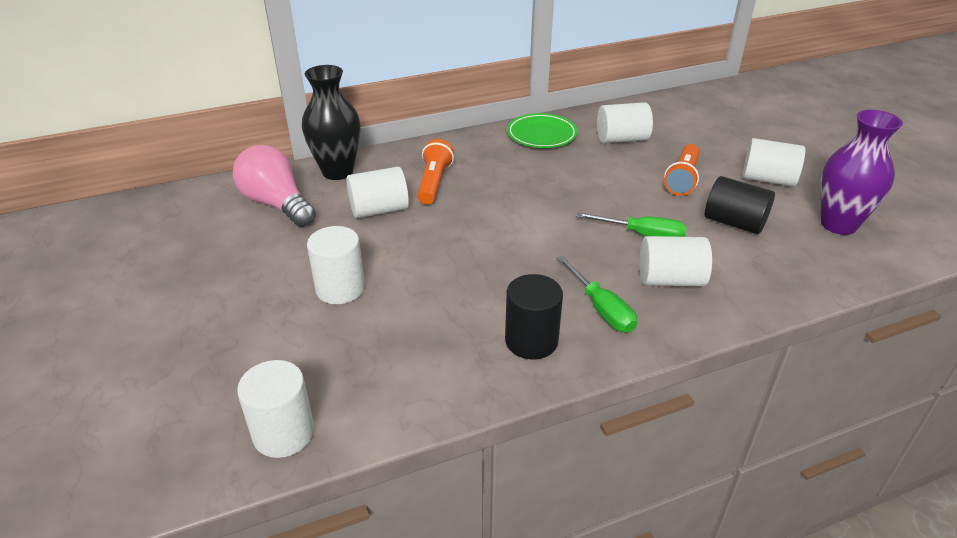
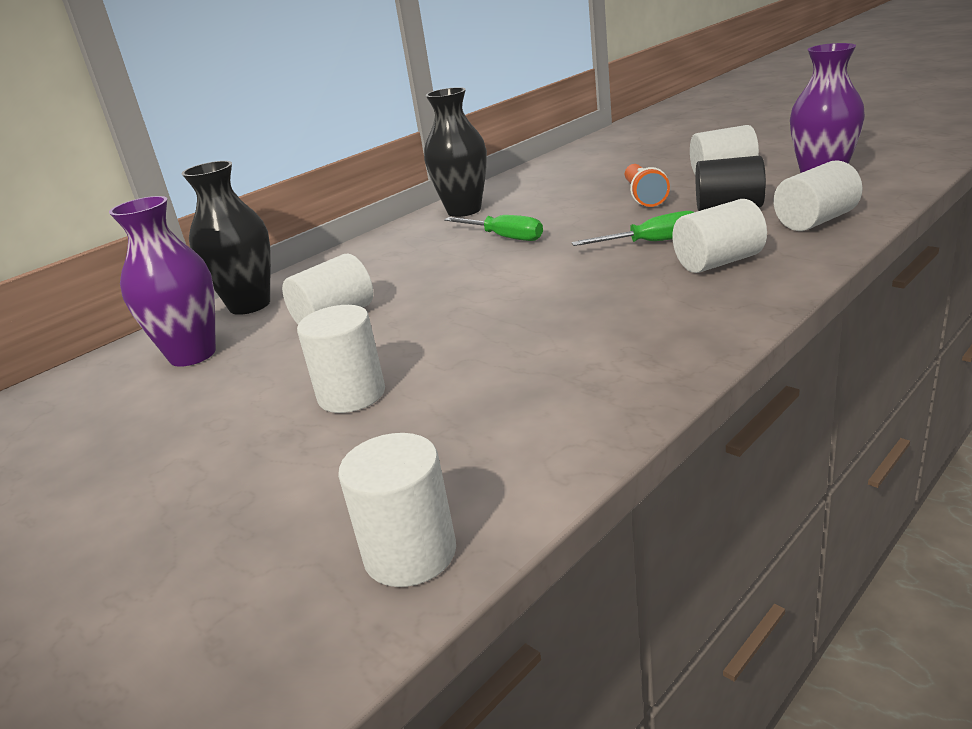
camera: 20 degrees left, 10 degrees down
(277, 204) = (192, 355): pink light bulb -> purple vase
(434, 183) = (380, 277): orange flashlight -> none
(531, 341) = (631, 354): black cylinder -> none
(541, 135) = (464, 210): green plate -> black vase
(601, 309) = (676, 305): green screwdriver -> green screwdriver (504, 237)
(622, 139) = (551, 190): white cylinder -> white cylinder (815, 221)

